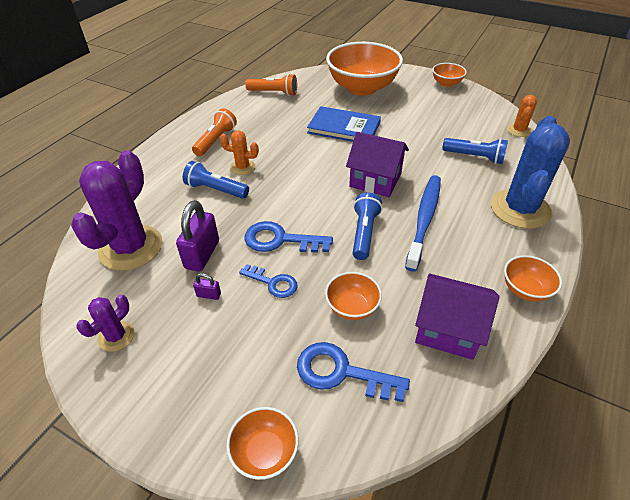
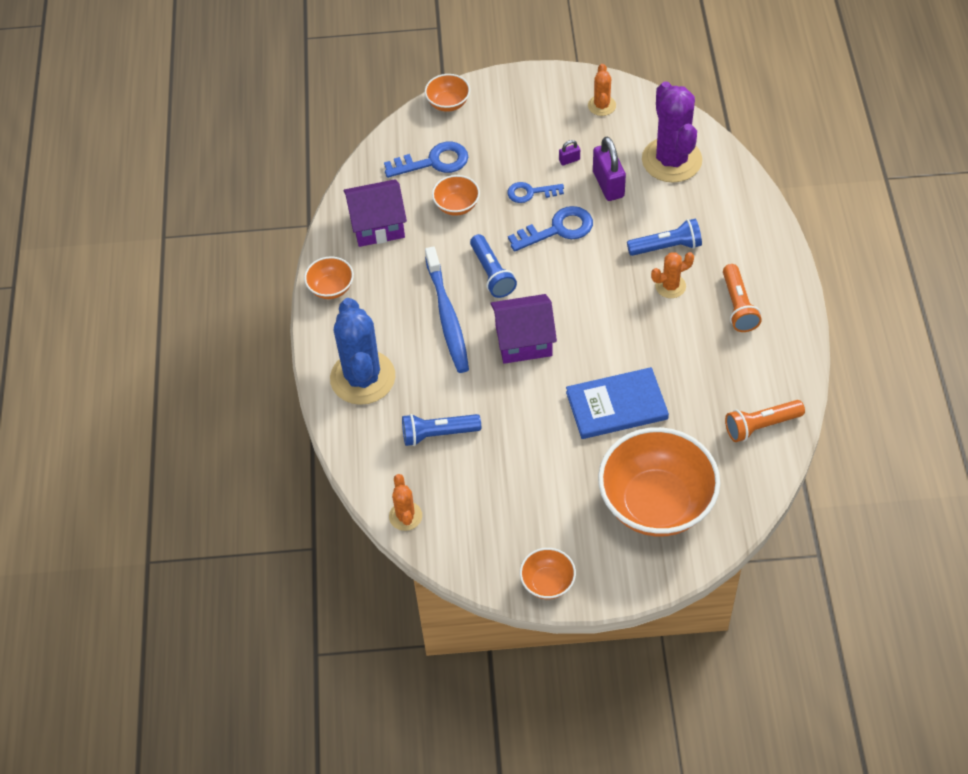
camera: 150 degrees right, 10 degrees up
(116, 336) = (601, 105): purple cactus -> orange cactus

